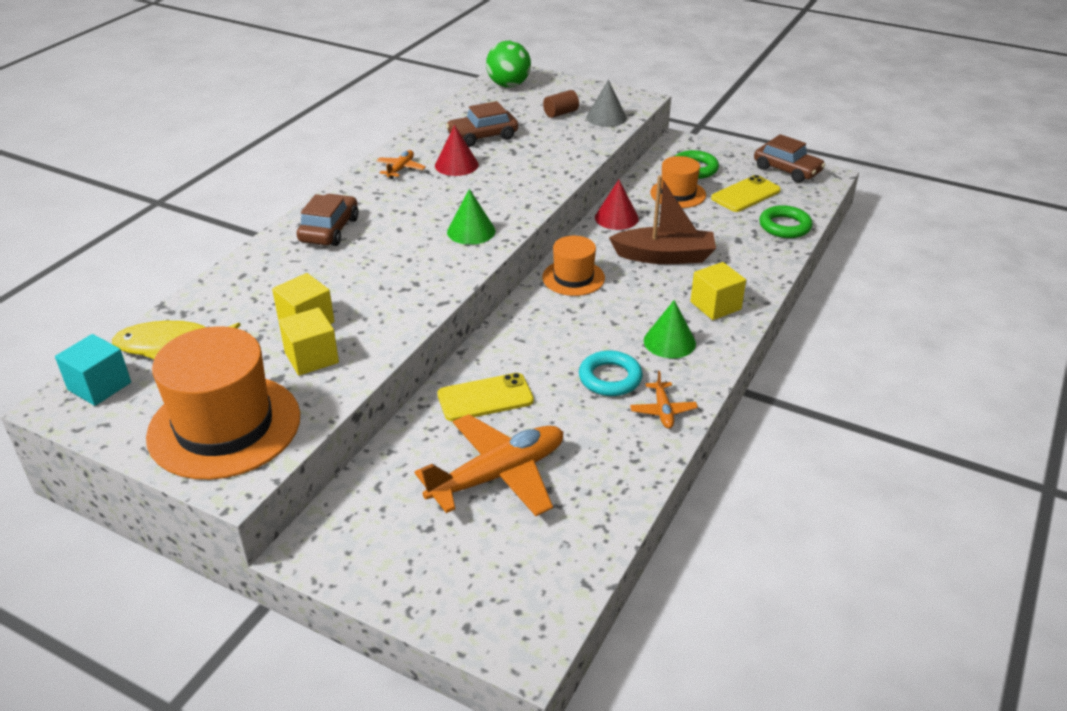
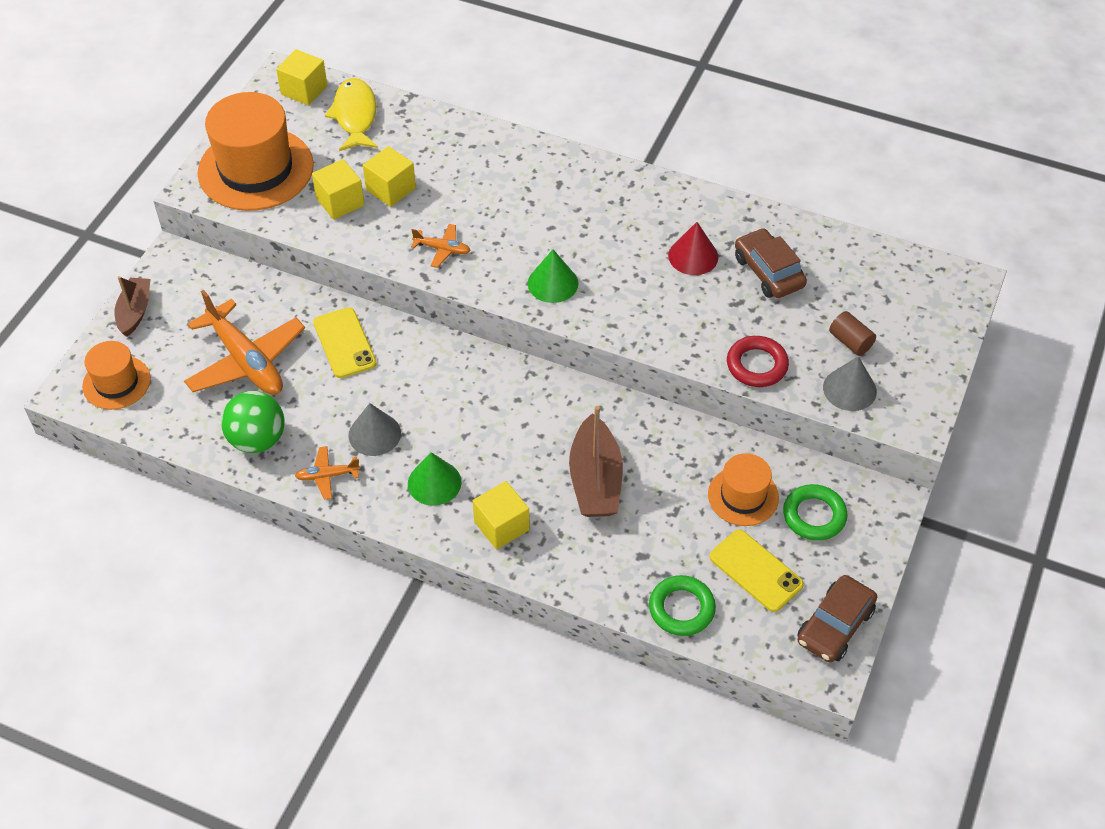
camera: 85 degrees right, 15 degrees up
(99, 386) = (304, 90): turquoise cube -> yellow cube
(329, 230) = (543, 177): brown car -> none
(394, 586) = (135, 312): none -> brown boat
(401, 169) = (675, 211): orange plane -> orange plane (442, 249)
(508, 85) = (921, 283): green ball -> green ball (257, 439)
(573, 278) = (543, 398): orange hat -> orange hat (116, 382)
(579, 148) = (757, 365): none -> red ring
(610, 378) = (374, 434): turquoise ring -> grey cone
(616, 218) = (673, 433): red cone -> none

